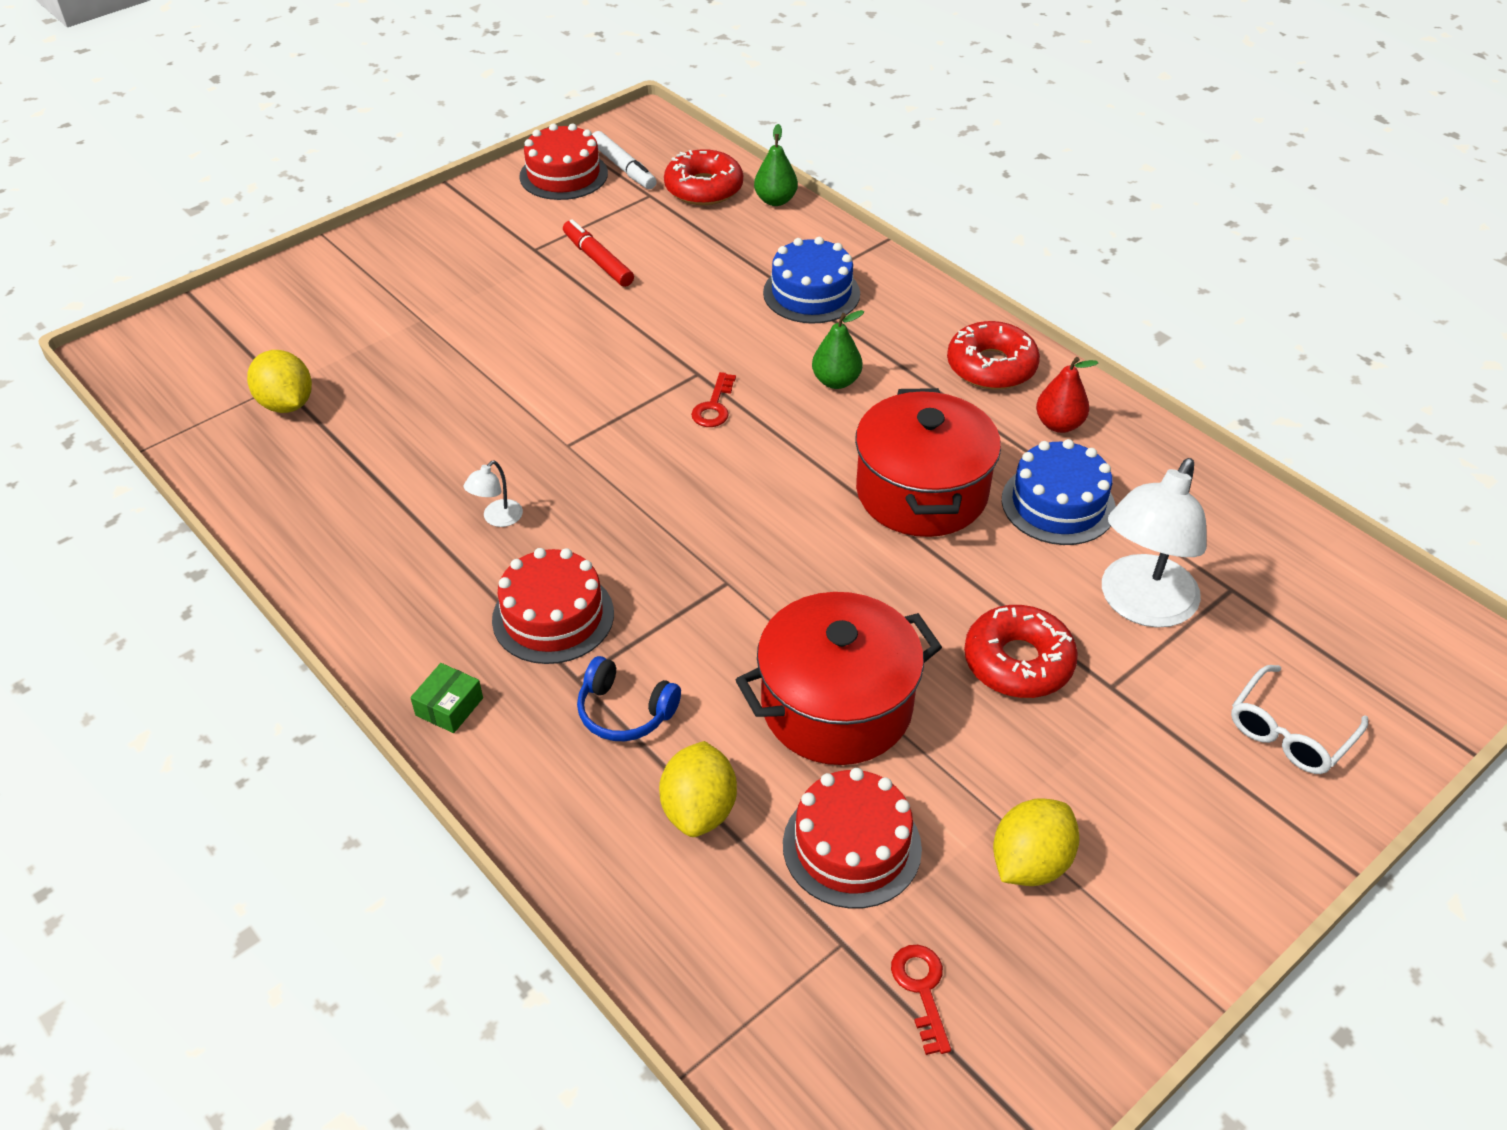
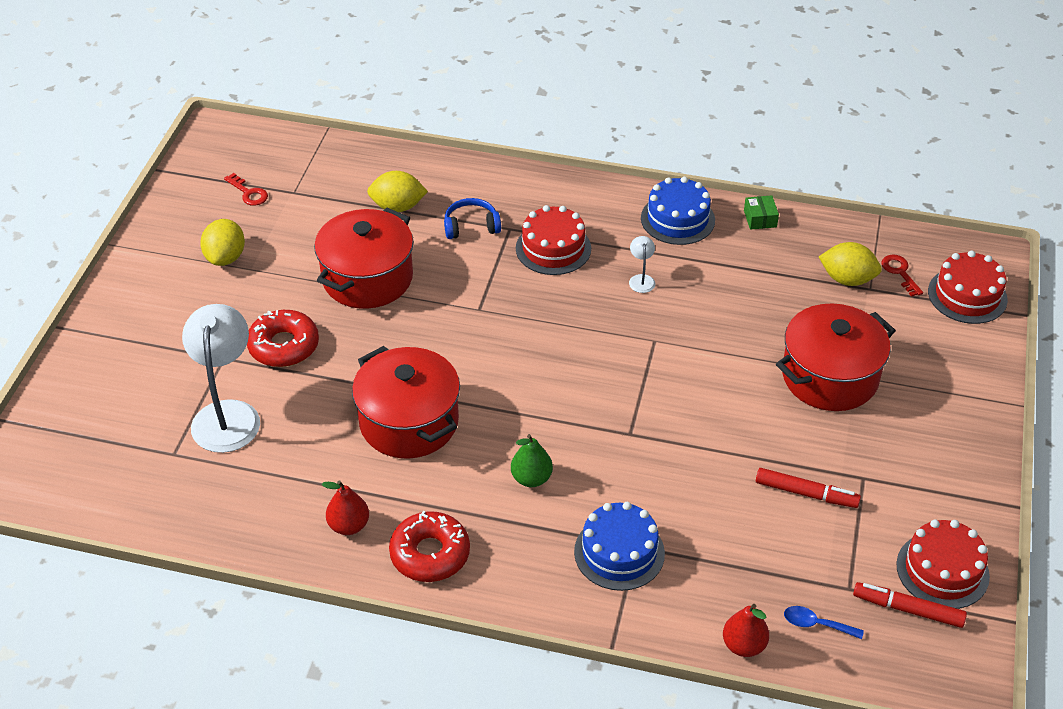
camera: 145 degrees right, 0 degrees up
(445, 330) = (830, 377): none -> red pot
(449, 706) = (556, 189): green box -> green box (760, 218)
(623, 168) = (908, 609): white marker -> red marker
(699, 810) = (398, 207): yellow lemon -> yellow lemon turned 60 degrees counterclockwise
(704, 188) = (816, 624): red donut -> blue spoon
(714, 406) = (594, 414): red key -> red key (899, 272)
(775, 200) = (743, 645): green pear -> red pear
(852, 846) = (315, 226): red cake -> red cake (967, 295)
(1058, 504) = (315, 459): blue cake -> blue cake (677, 219)
(1290, 732) = (111, 381): white glasses -> none

